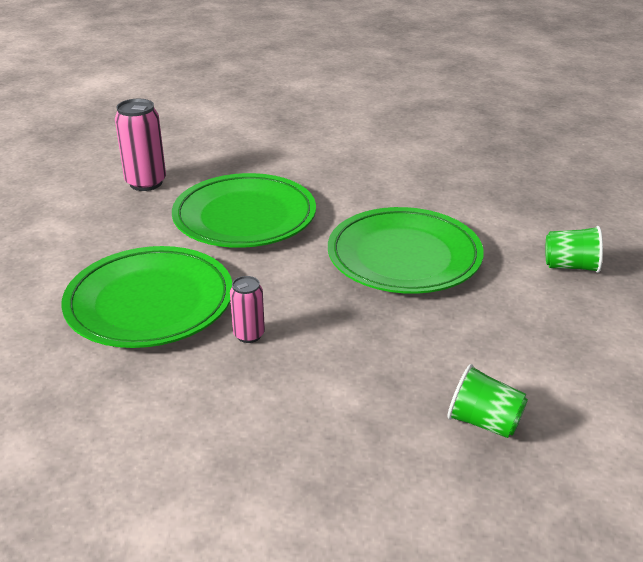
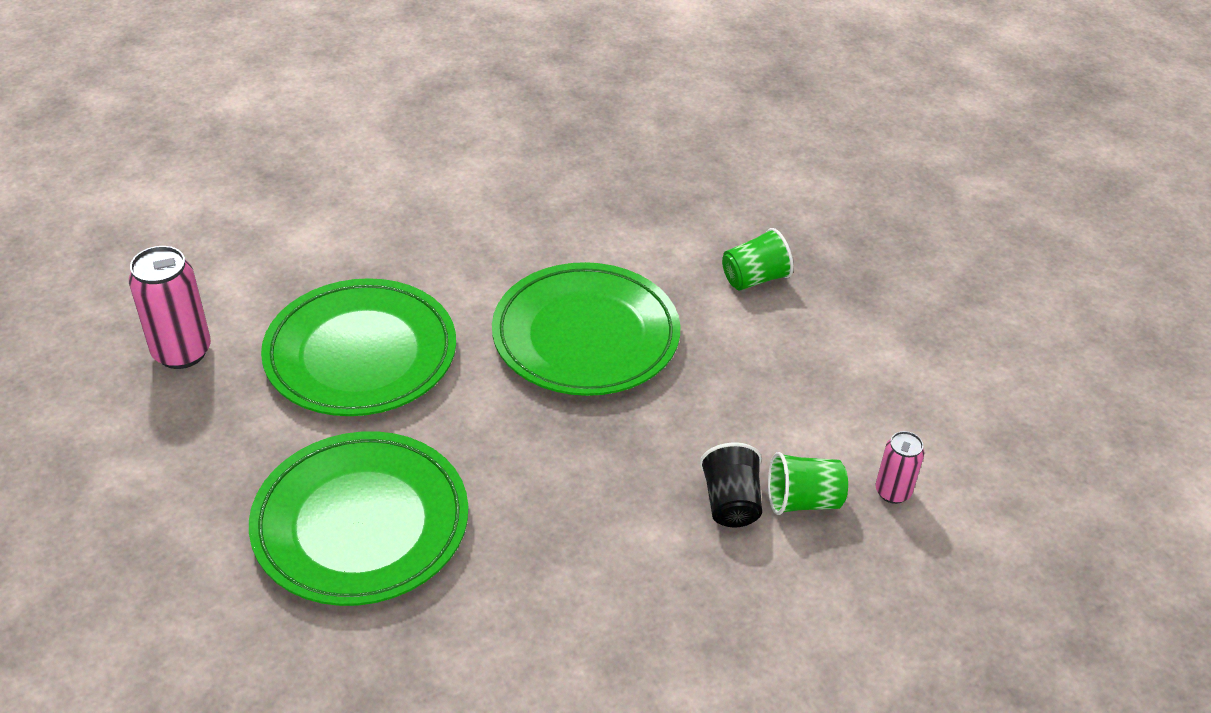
camera: 35 degrees left, 10 degrees up
(249, 335) = (508, 512): pink can -> pink can (892, 492)
(420, 398) = (731, 503): none -> black cup

